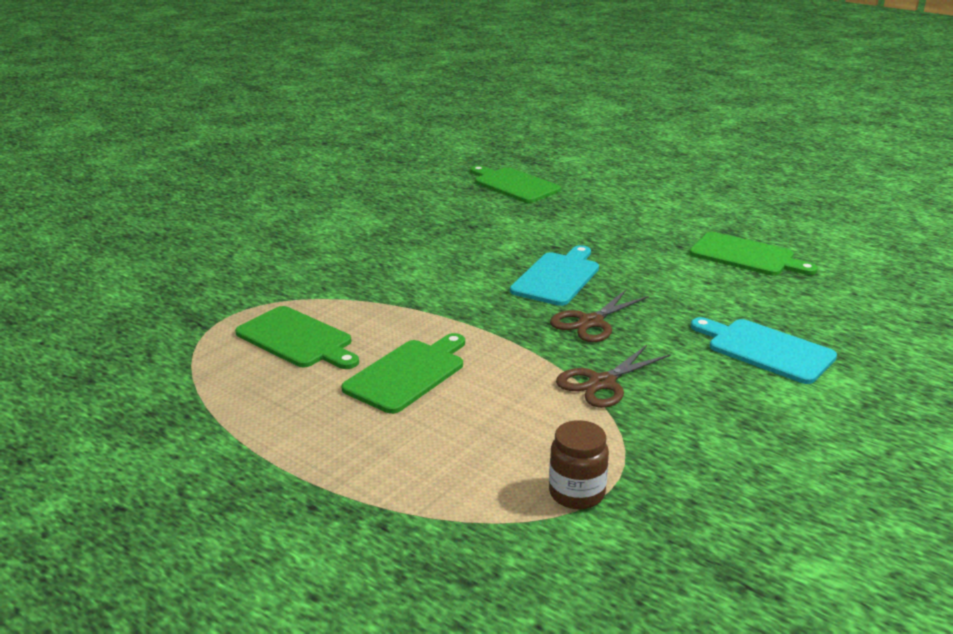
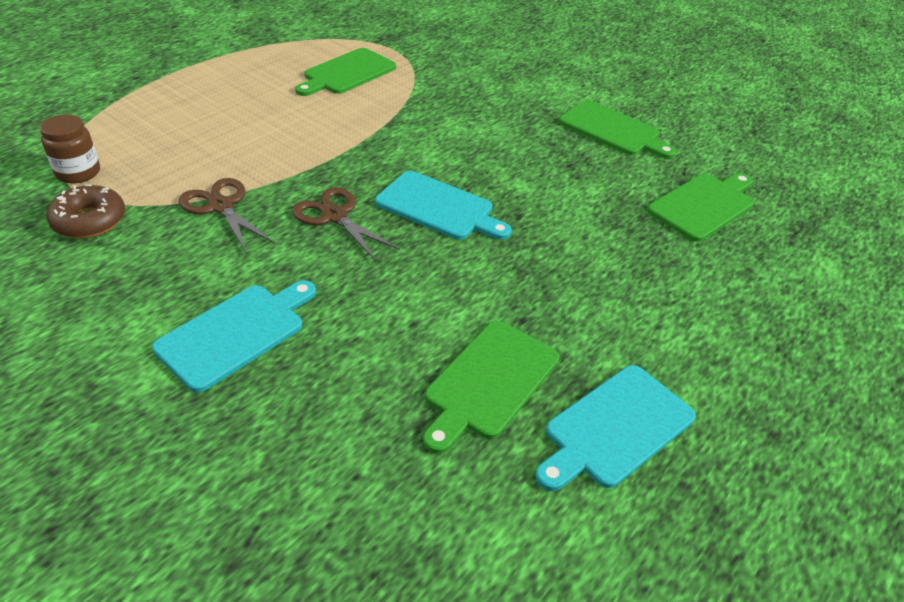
camera: 90 degrees right, 15 degrees up
(407, 374) = (277, 114): green cutting board -> green cutting board (612, 130)
(663, 460) = (89, 221): none -> brown donut
(756, 222) = (615, 428): none -> turquoise cutting board

